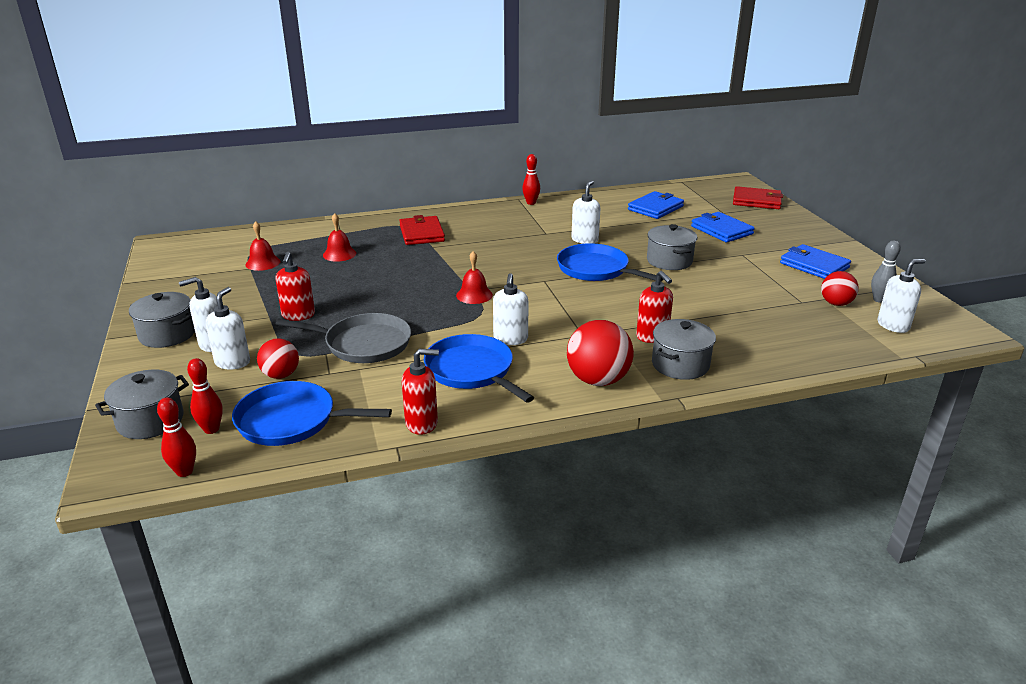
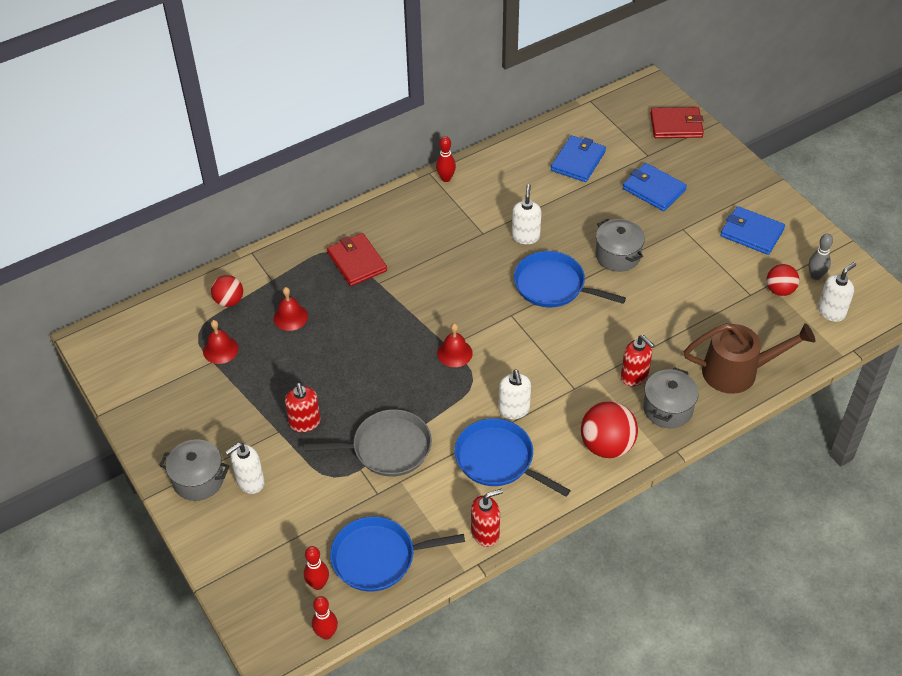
camera: 15 degrees left, 20 degrees up
(150, 421) = (260, 588): grey pot -> none
(233, 362) = (284, 501): white soap dispenser -> none
(281, 375) = (337, 506): red ball -> red ball (229, 301)
(772, 350) = (738, 371): none -> brown watering can

